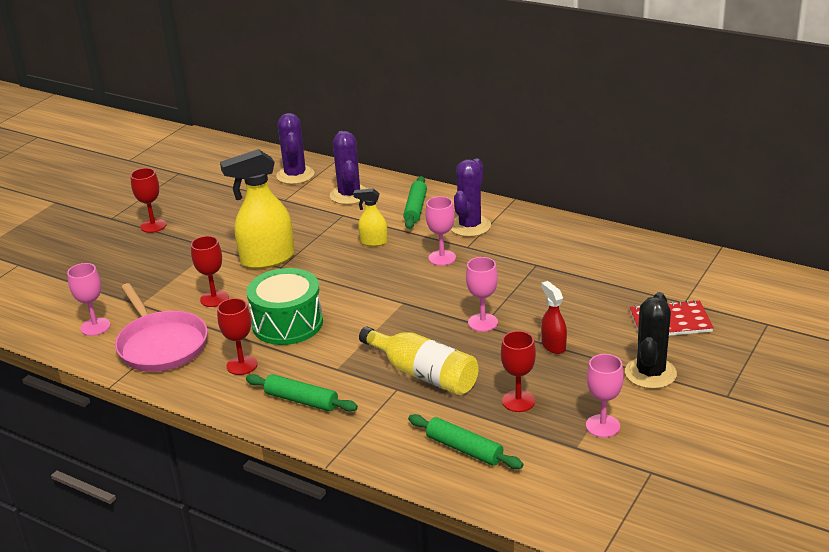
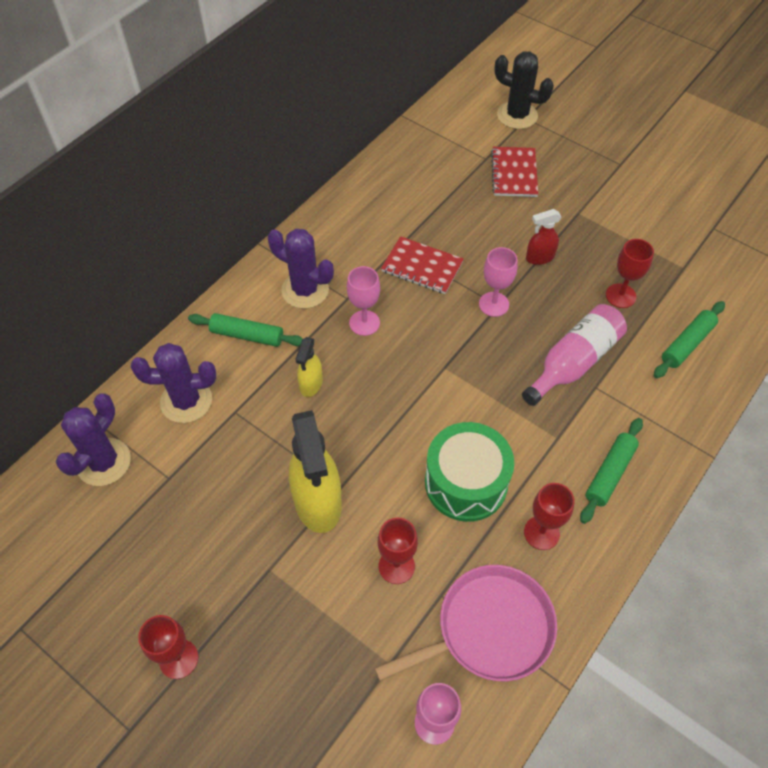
camera: 85 degrees left, 25 degrees up
(295, 175) = (104, 462): purple cactus -> purple cactus turned 60 degrees counterclockwise
(423, 374) = (573, 362): yellow bottle -> pink bottle
(516, 279) = (422, 267): none -> red notebook
(602, 426) = (657, 245): pink goblet -> none
(650, 373) = (587, 202): black cactus -> black cactus (517, 115)

